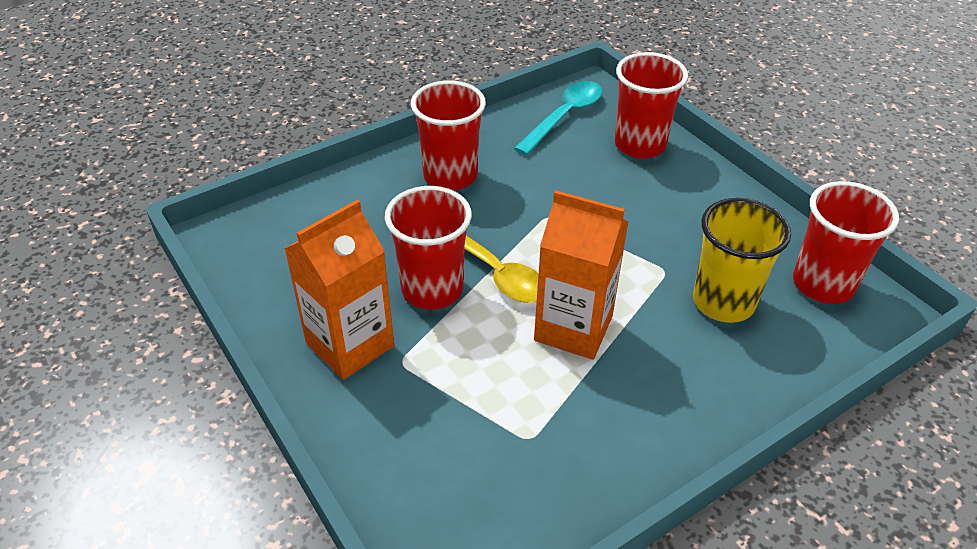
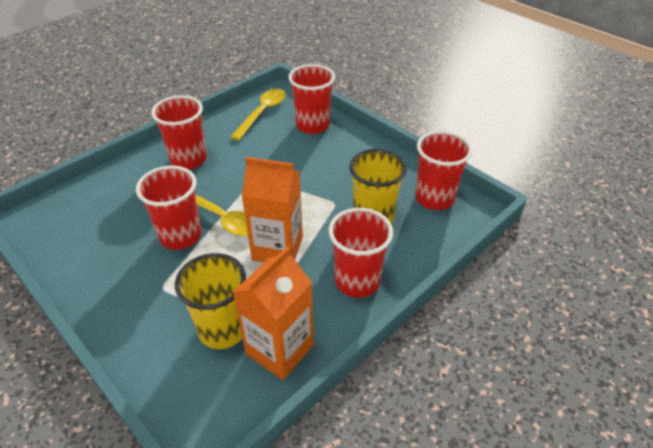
camera: 10 degrees left, 0 degrees up
(350, 345) = (125, 281): orange carton -> orange carton (280, 349)
(485, 437) = (222, 329): none -> yellow cup
(564, 117) = (262, 113): turquoise spoon -> yellow spoon
(691, 396) = (357, 281): none -> red cup

